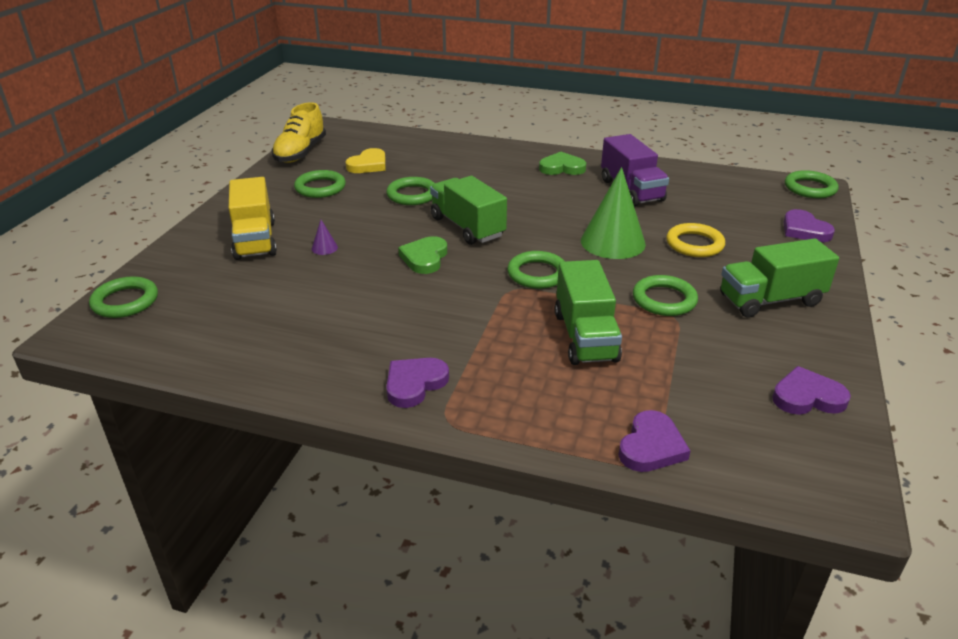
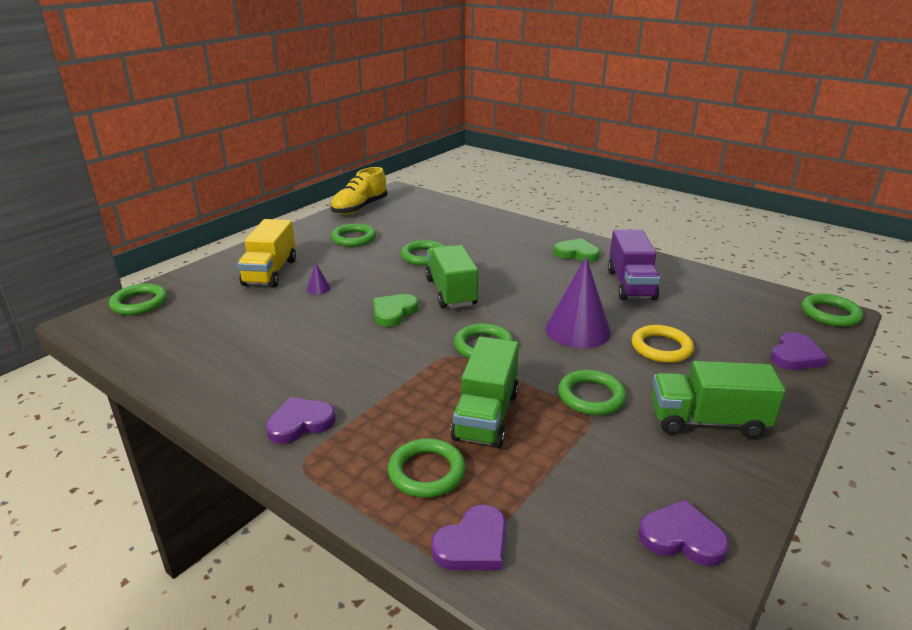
camera: 20 degrees right, 5 degrees down
(368, 165) = (406, 225): yellow heart -> none
(568, 398) = (426, 472): none -> green ring
(612, 242) = (577, 330): green cone -> purple cone
(804, 230) = (795, 356): purple heart -> purple heart turned 135 degrees counterclockwise

